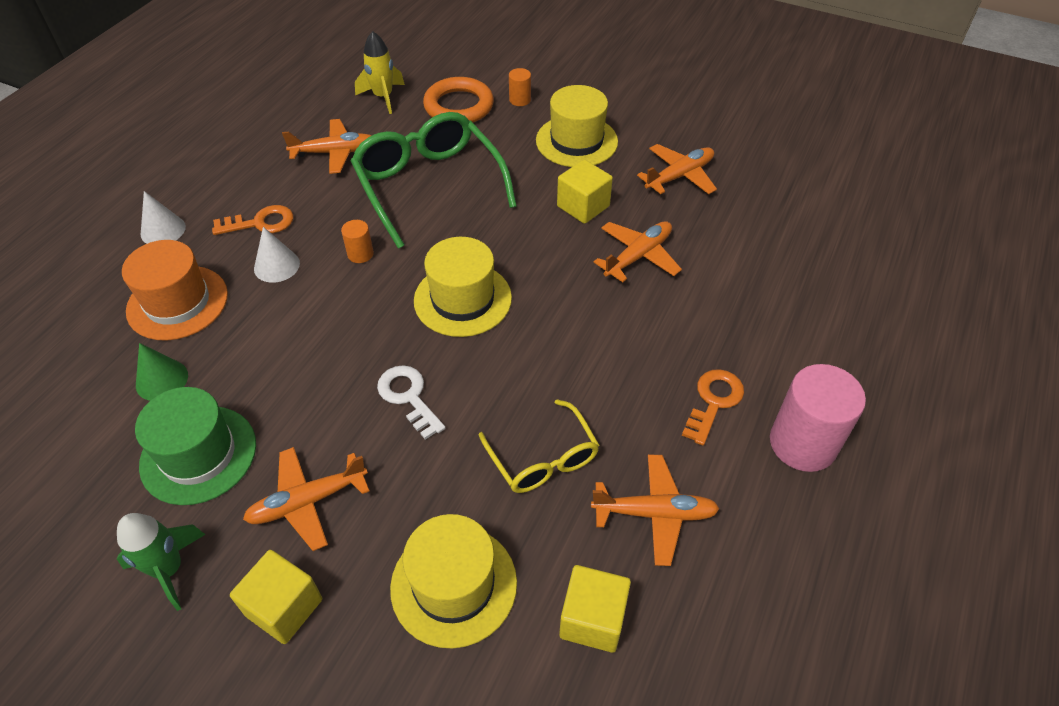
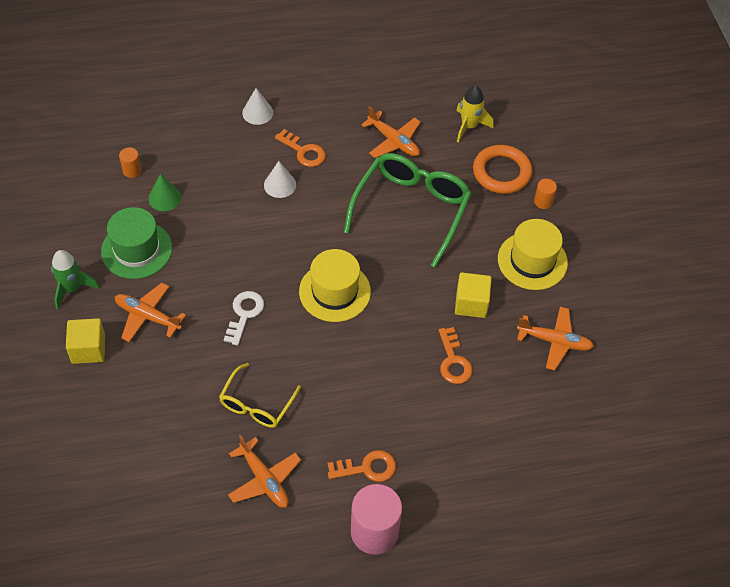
camera: 50 degrees right, 5 degrees up
(177, 302) = (216, 162): orange hat -> none
(360, 254) = (324, 217): orange cylinder -> orange cylinder (132, 170)
(454, 585) = (152, 412): yellow hat -> none
(592, 619) = (179, 486): yellow cube -> none
(638, 256) = (453, 361): orange plane -> orange key

